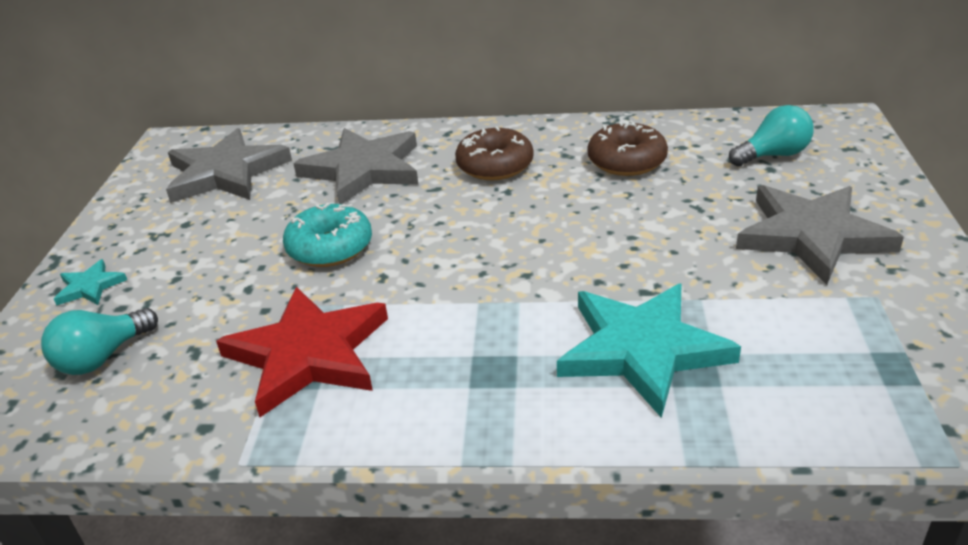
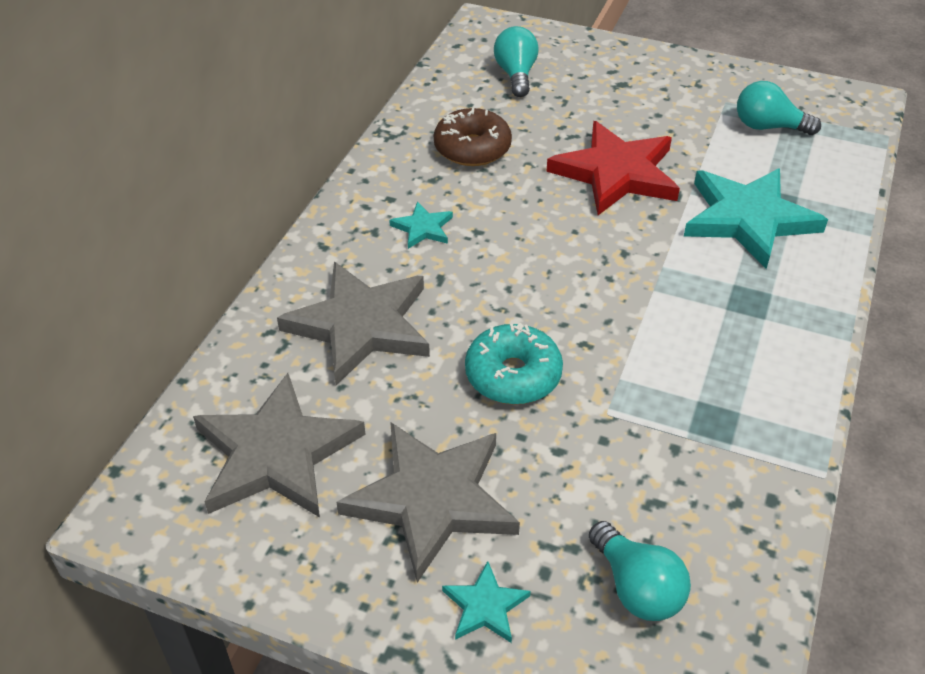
camera: 75 degrees left, 10 degrees up
(309, 354) = (689, 413): red star -> red star (616, 173)
(495, 166) = (423, 228): brown donut -> turquoise star
(812, 236) = (642, 99): grey star -> grey star (432, 500)
(855, 340) = (768, 127): none -> turquoise light bulb

